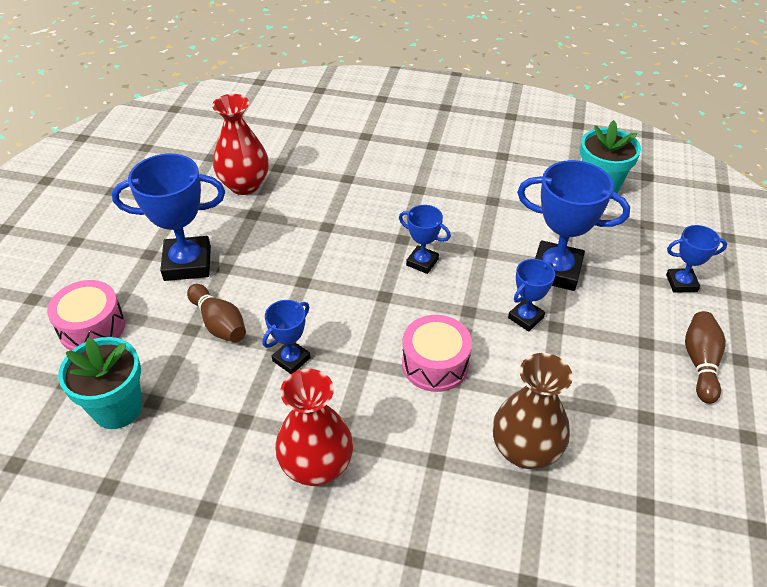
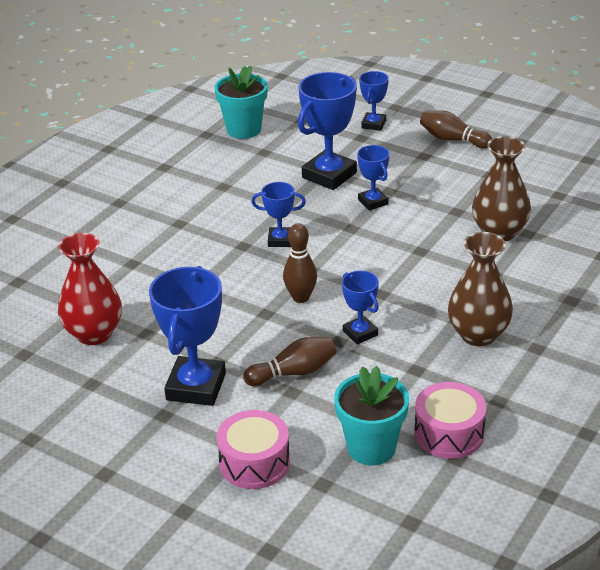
camera: 70 degrees left, 10 degrees down
(317, 466) = (478, 334): red vase -> brown vase
(334, 300) = (300, 297): none -> brown bowling pin
(422, 262) = (280, 240): blue trophy -> blue trophy turned 45 degrees clockwise
(435, 364) = (400, 256): pink drum -> pink drum (449, 433)

